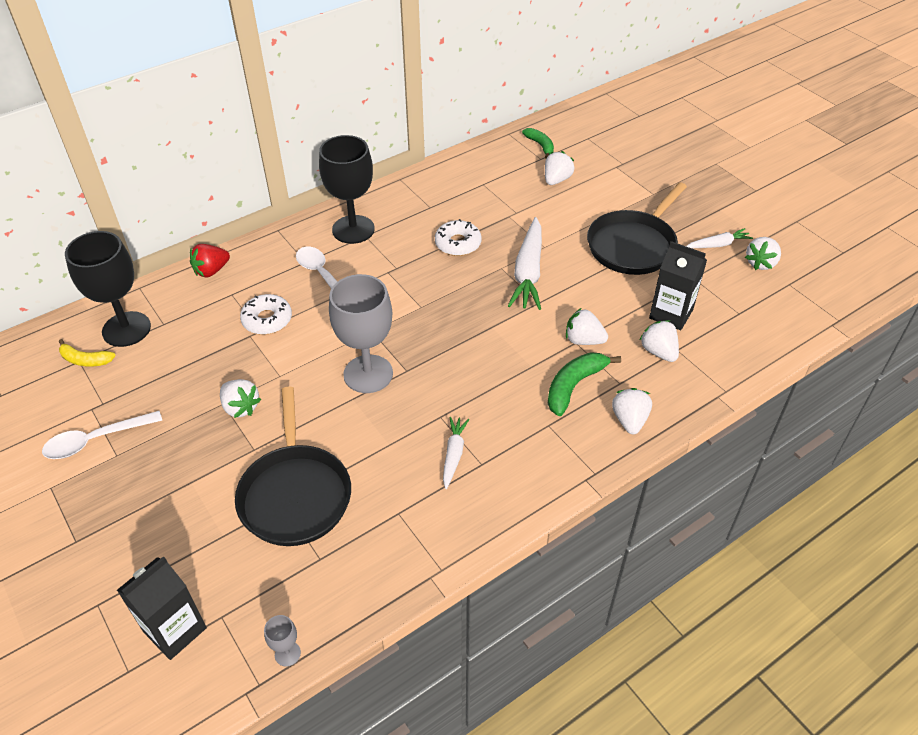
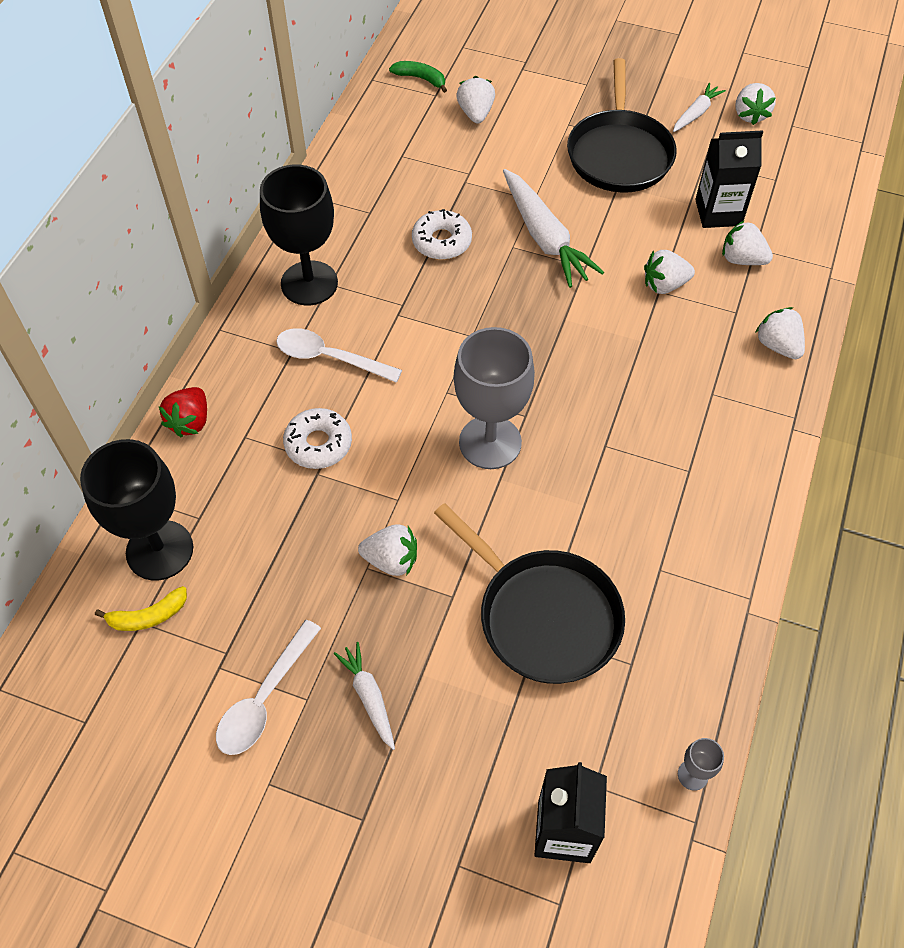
camera: 35 degrees left, 10 degrees up
(453, 454) = (655, 477): white carrot -> white carrot (369, 697)
(574, 386) = (699, 339): green banana -> none

